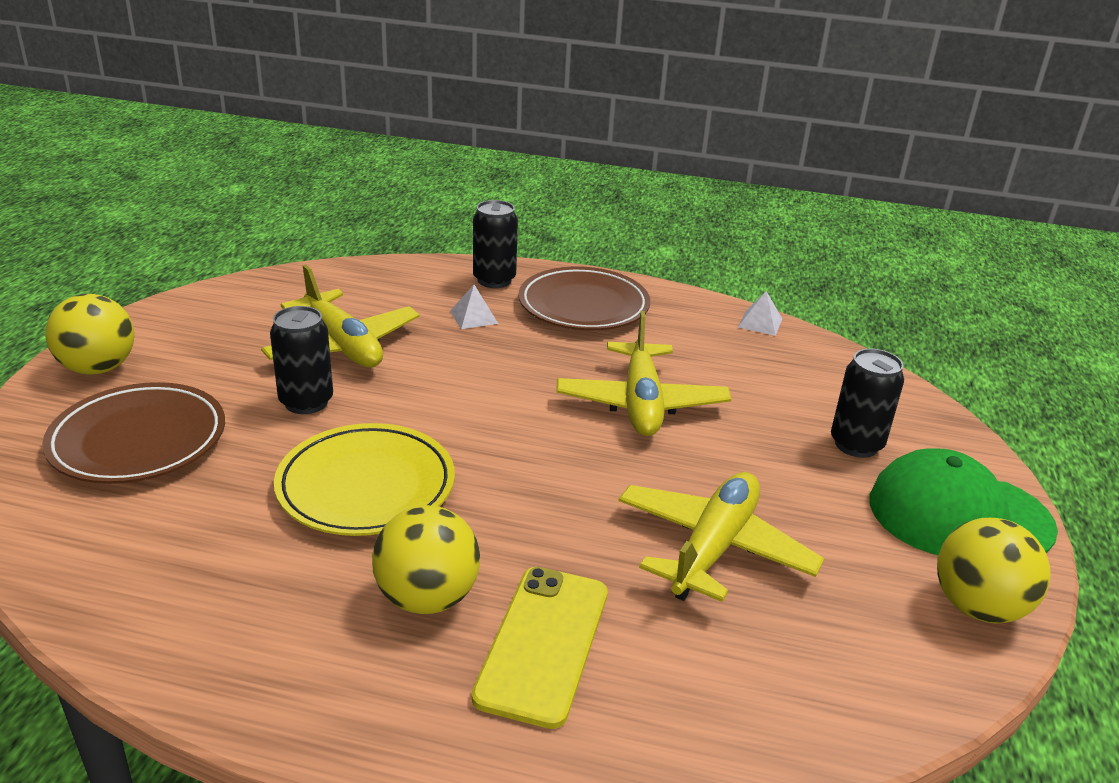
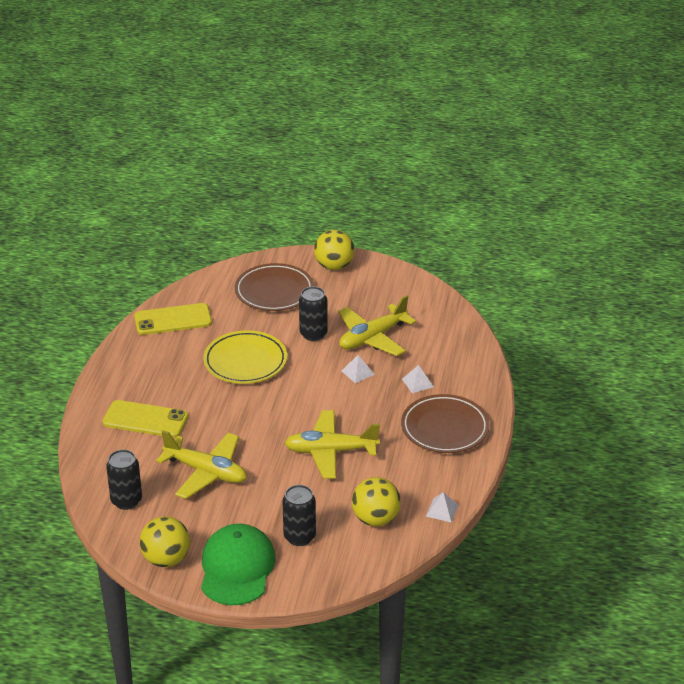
camera: 90 degrees right, 5 degrees up
(161, 595) = (173, 320): none -> yellow phone
(427, 597) = (172, 387): yellow ball -> yellow ball (375, 519)
(434, 365) = (358, 372): none -> white pyramid
(494, 280) = (470, 388): black can -> black can (126, 501)

